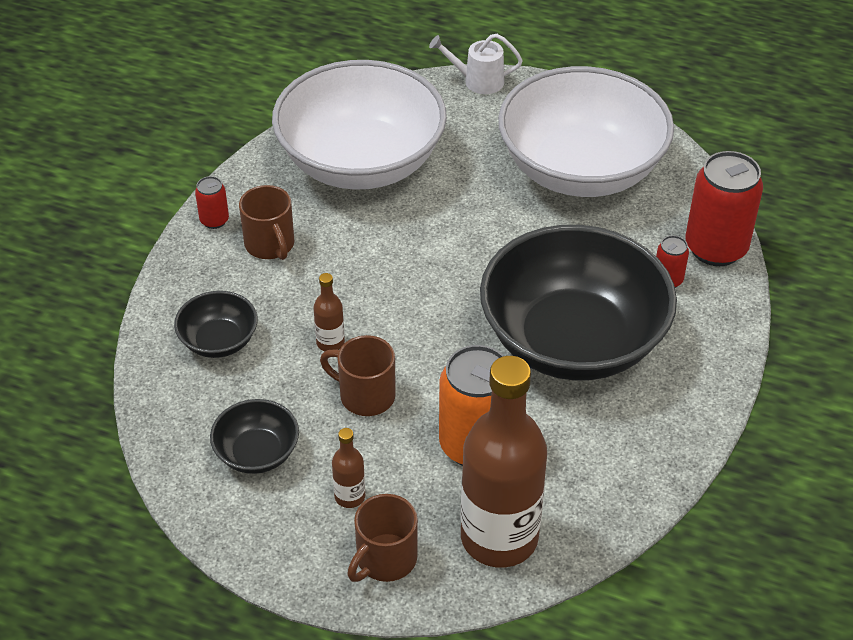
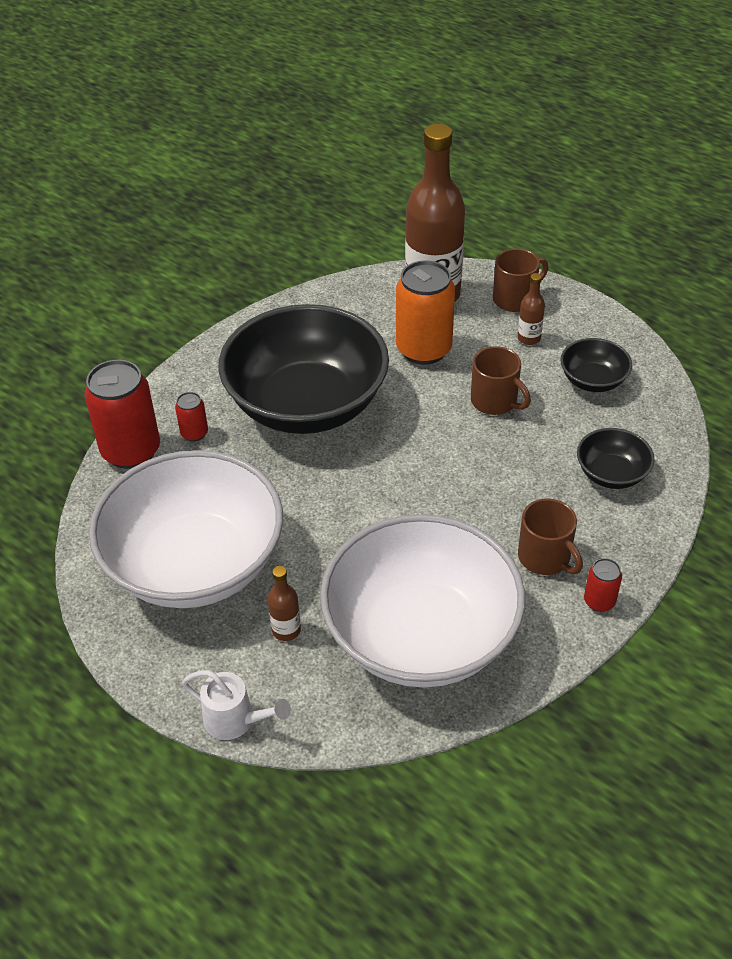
camera: 160 degrees left, 0 degrees up
(270, 245) = (545, 557): brown mug -> brown mug turned 150 degrees clockwise
(330, 343) = (512, 449): brown bottle -> brown bottle (286, 630)

